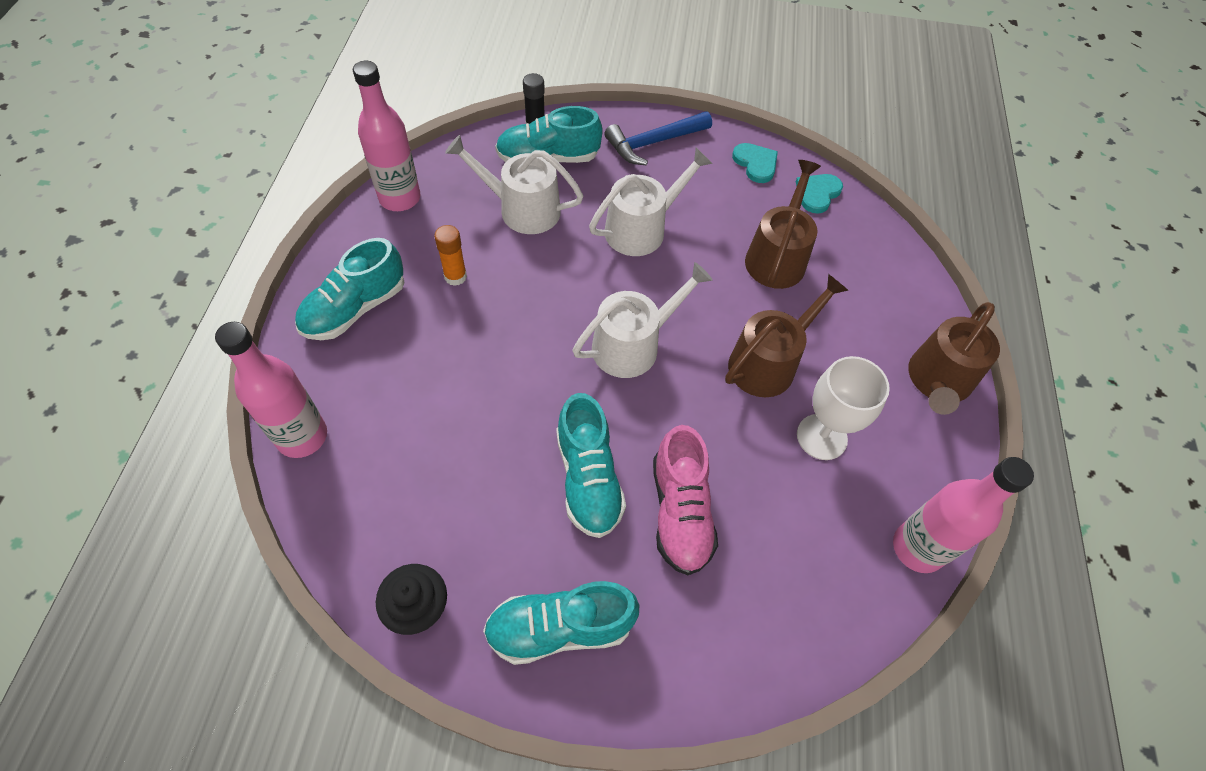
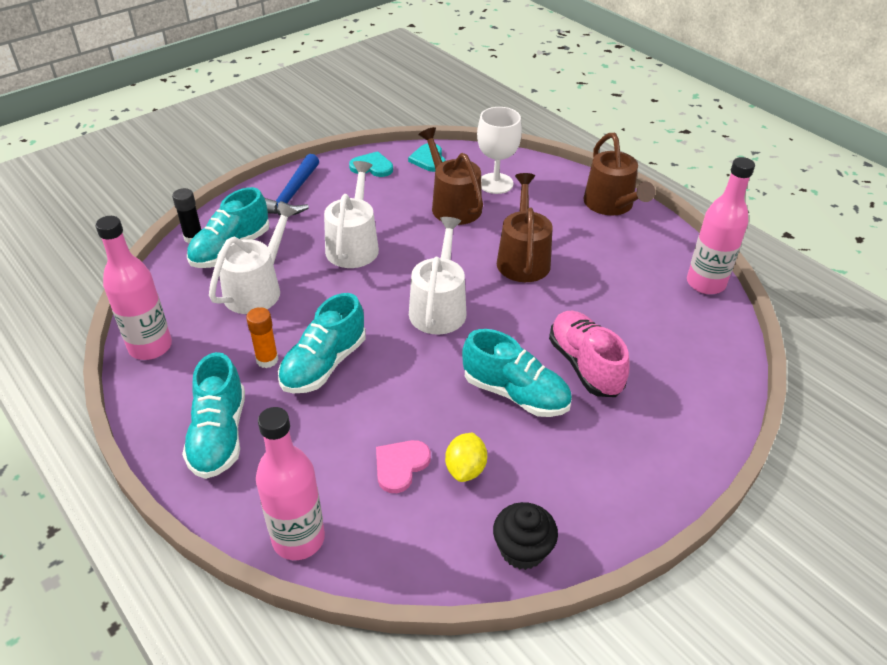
camera: 45 degrees left, 15 degrees down
(429, 451) = (400, 466): none -> pink heart
(467, 501) = (465, 469): none -> yellow lemon
(522, 209) = (257, 289): white watering can -> white watering can turned 150 degrees clockwise
(560, 628) = (611, 477): turquoise shoe -> turquoise shoe (324, 364)
(680, 512) = (585, 365): pink shoe -> pink shoe turned 150 degrees counterclockwise
(821, 437) = (598, 271): white goblet -> white goblet (495, 183)

